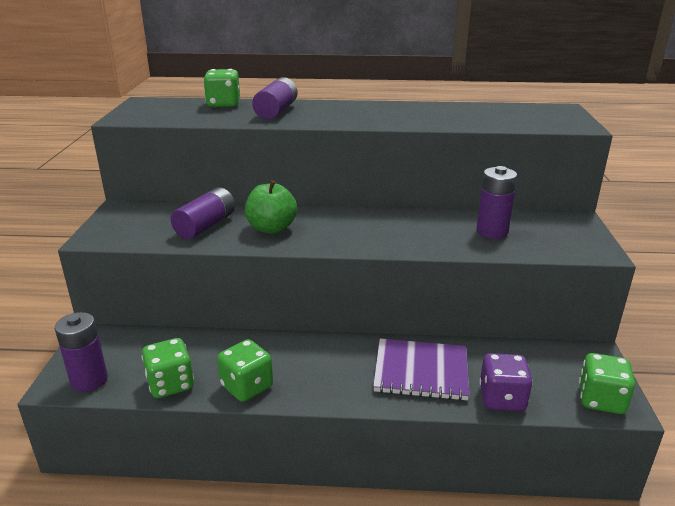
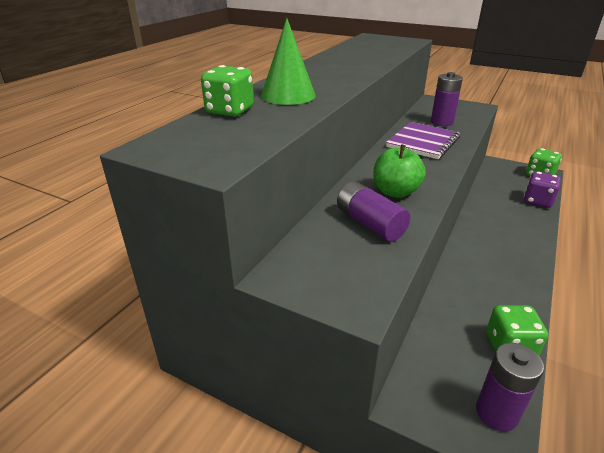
camera: 65 degrees left, 5 degrees up
(247, 386) = (517, 300): green dice -> none
(276, 111) = (288, 95): purple battery -> green cone
(421, 371) = (507, 219): purple notebook -> purple notebook (423, 142)

